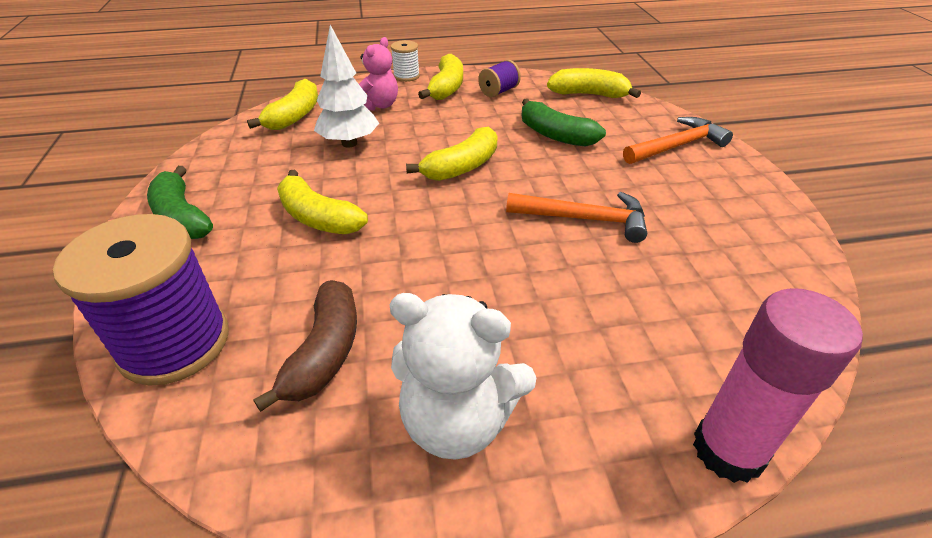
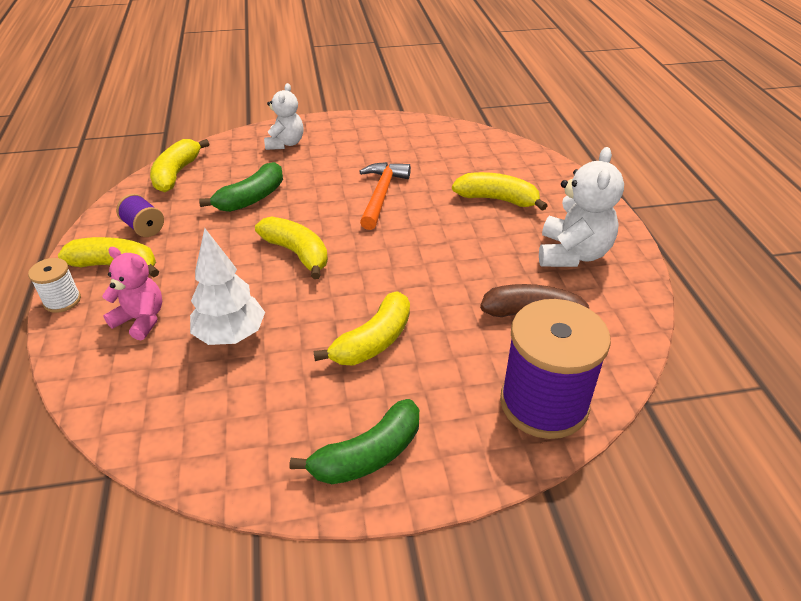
camera: 90 degrees left, 0 degrees up
(294, 116) = (141, 398): yellow banana -> yellow banana (497, 199)
(677, 146) = (285, 143): orange hammer -> white teddy bear
(728, 450) = (564, 172): pink glue stick -> none

